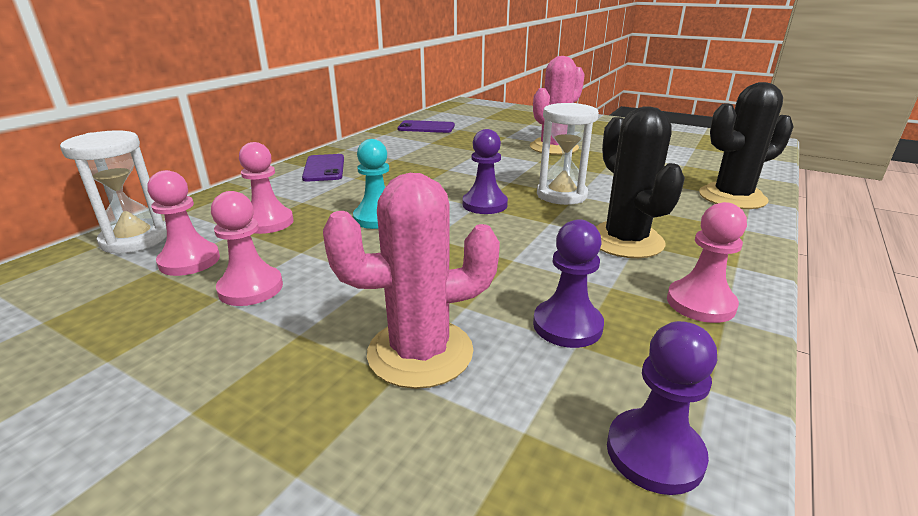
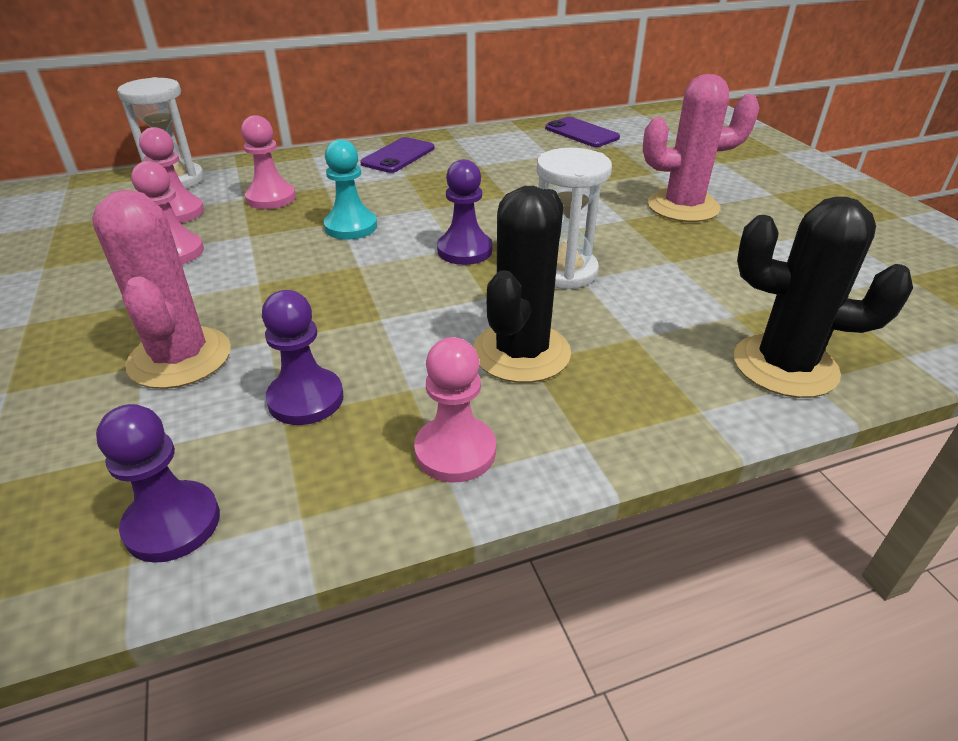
camera: 40 degrees right, 10 degrees up
(420, 352) = (180, 358): pink cactus -> pink cactus turned 45 degrees clockwise

